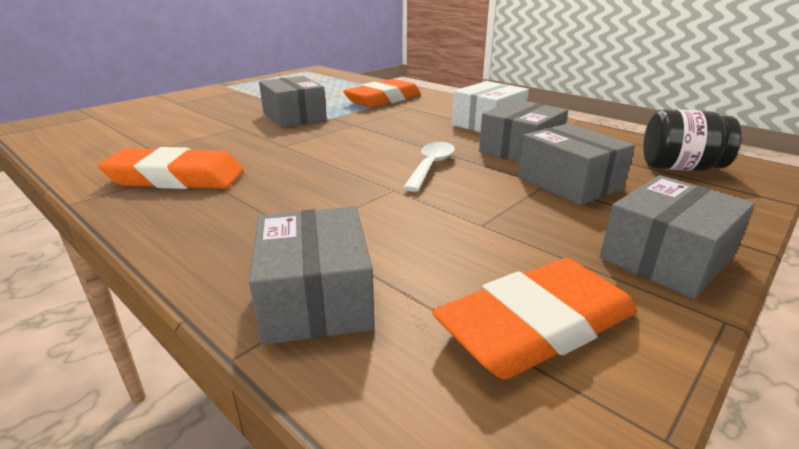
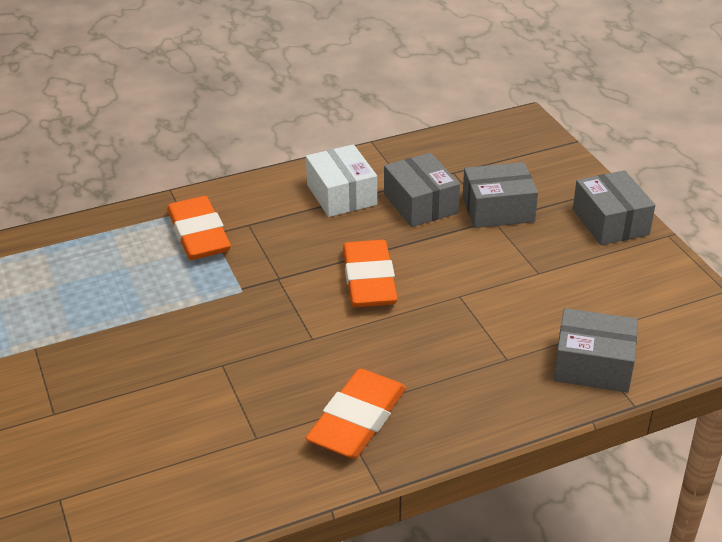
camera: 65 degrees left, 10 degrees up
(294, 116) = (212, 315): grey box -> none
(431, 166) = (426, 263): white spoon -> none
(537, 326) = (649, 294): orange eraser -> orange eraser (369, 280)
(679, 168) = (502, 150): black jar -> none

